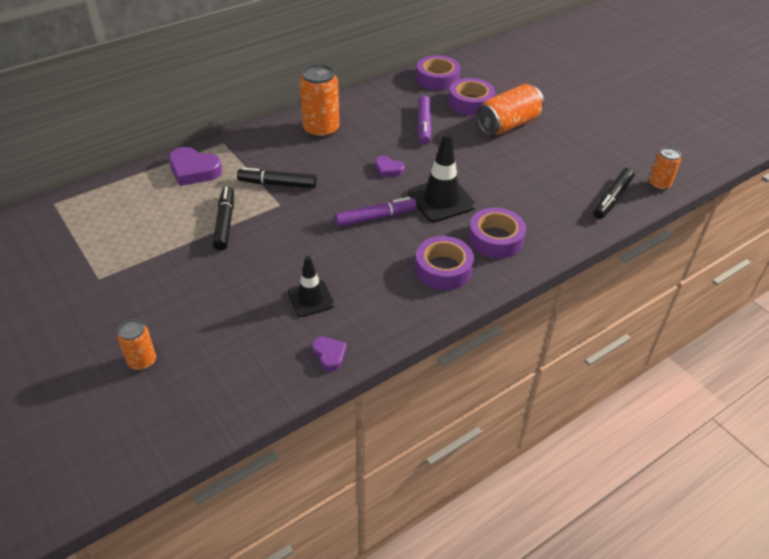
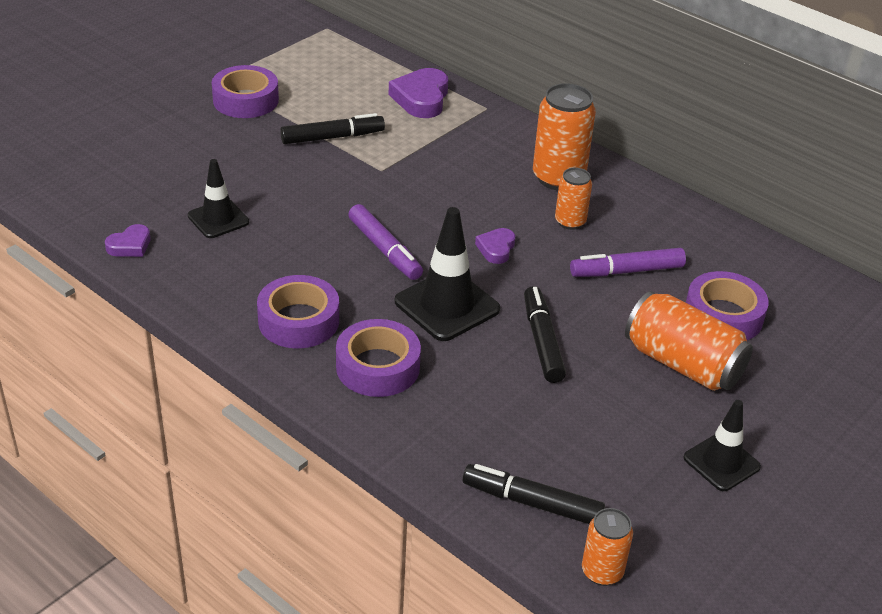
camera: 75 degrees right, 5 degrees down
(142, 361) = (107, 129): orange can -> orange can (570, 222)
(277, 184) = (422, 162): black marker -> black marker (542, 341)
(437, 79) = (771, 272): purple tape -> purple tape (245, 100)
(583, 131) = (721, 462): none -> black traffic cone

